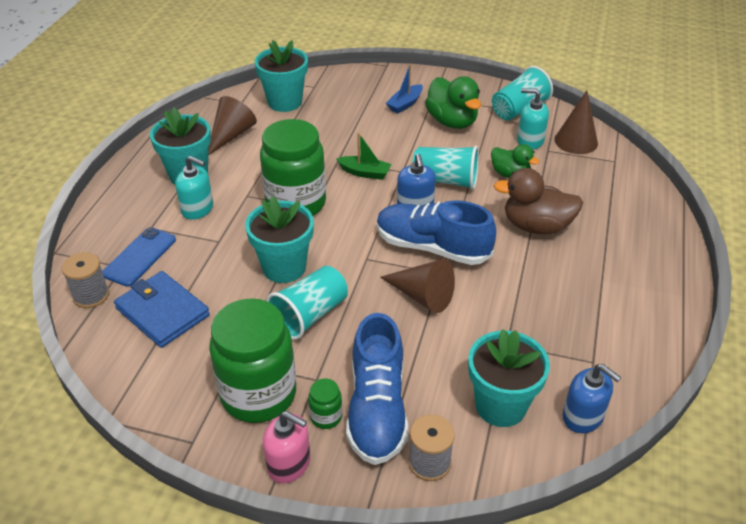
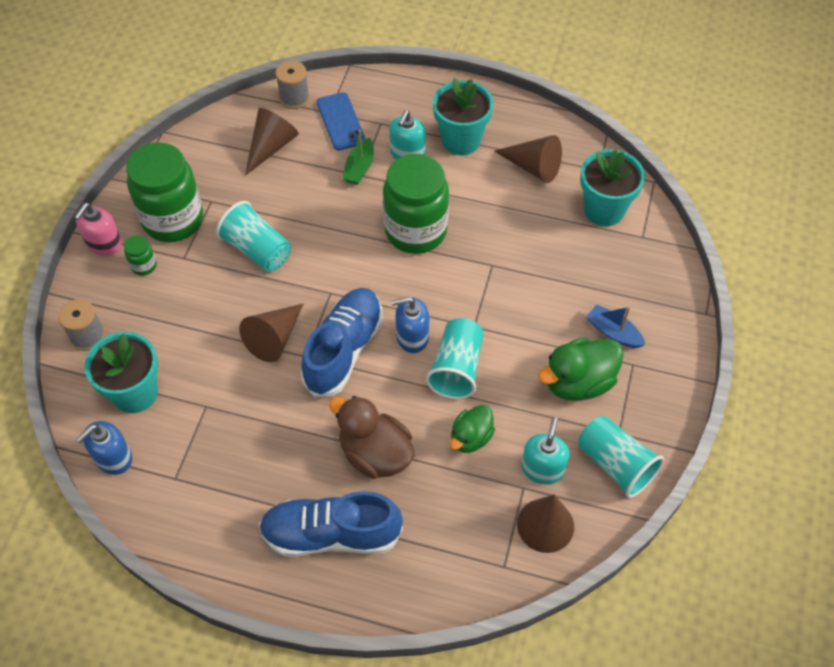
camera: 90 degrees right, 15 degrees up
(139, 257) = (340, 121): blue phone -> blue phone turned 45 degrees clockwise
(162, 312) = (271, 147): blue wallet -> brown cone
(284, 267) = (320, 227): turquoise flower pot -> none
(365, 173) = (469, 290): green boat -> green boat (359, 168)
(377, 409) = (146, 301): blue shoe -> blue shoe (331, 534)
(536, 226) = (375, 454): brown duck -> brown duck turned 60 degrees counterclockwise

